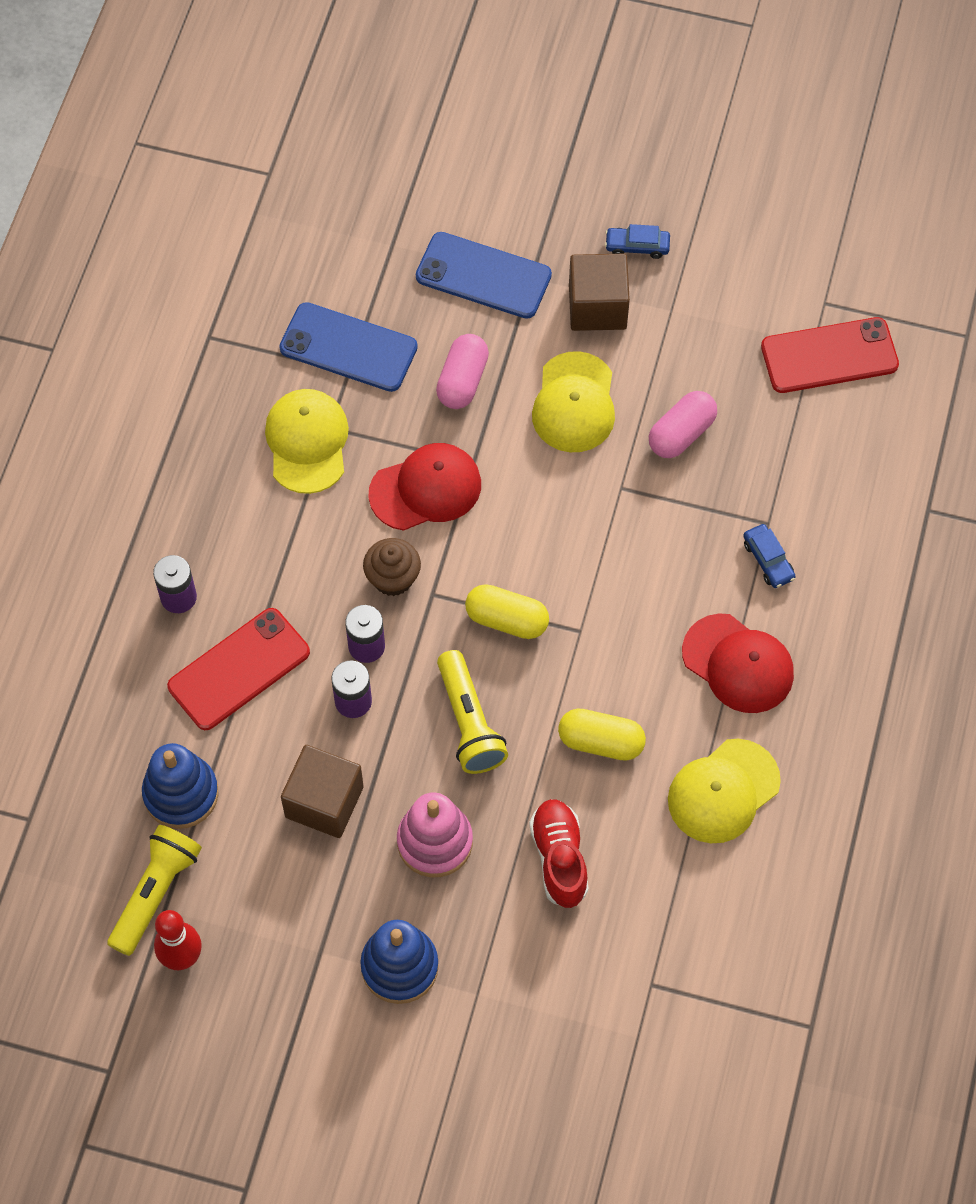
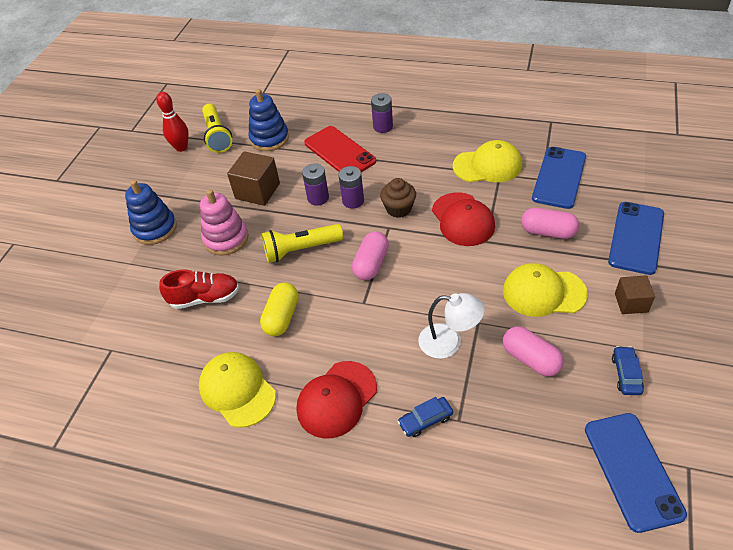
camera: 95 degrees right, 15 degrees down
(155, 893) = (217, 135): yellow flashlight -> yellow flashlight turned 45 degrees clockwise
(507, 620) = (371, 264): yellow capsule -> pink capsule
(597, 307) = (631, 303): brown cube -> brown cube, size x0.63
(637, 246) = (696, 326): blue car -> blue car (626, 374)
(653, 525) = (449, 342): none -> white lamp
(829, 356) = (632, 470): red phone -> blue phone

